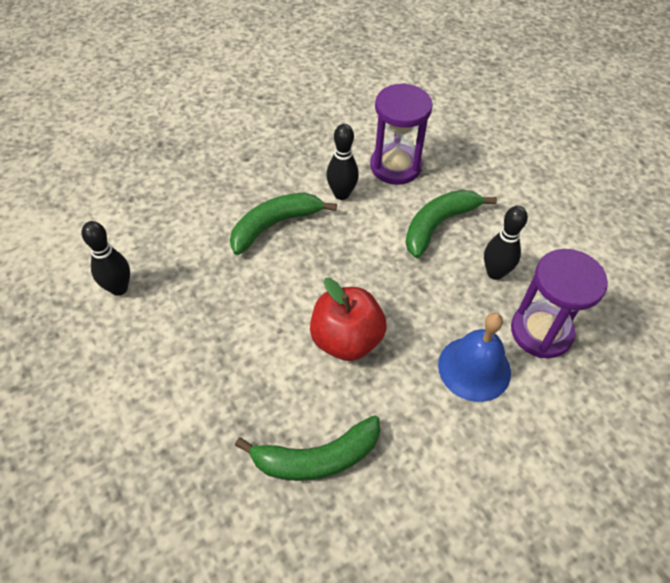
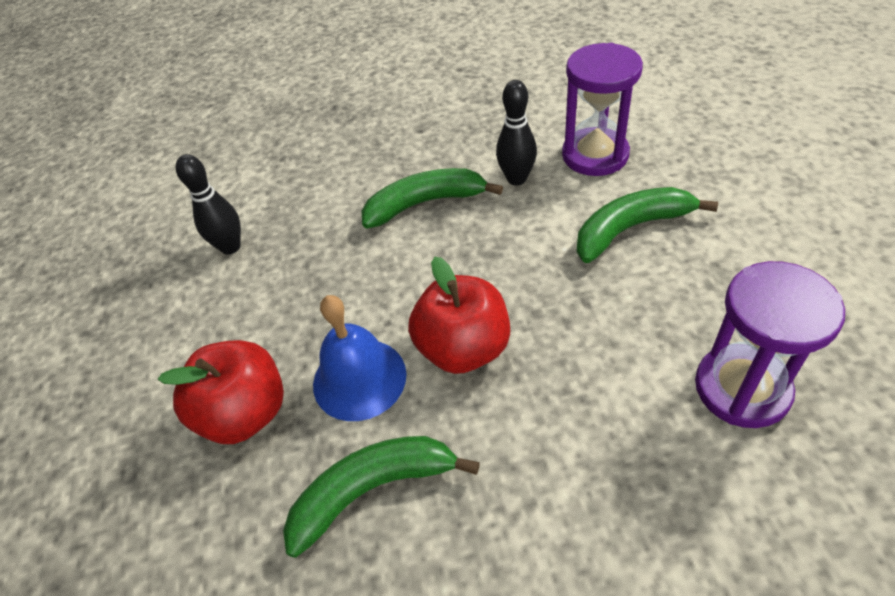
camera: 25 degrees right, 5 degrees down
(194, 425) = (245, 413): none -> red apple
(316, 458) = (373, 490): green banana -> green banana turned 150 degrees clockwise
(474, 368) = (626, 419): blue bell -> blue bell (359, 378)
(495, 273) = (693, 299): black bowling pin -> none

